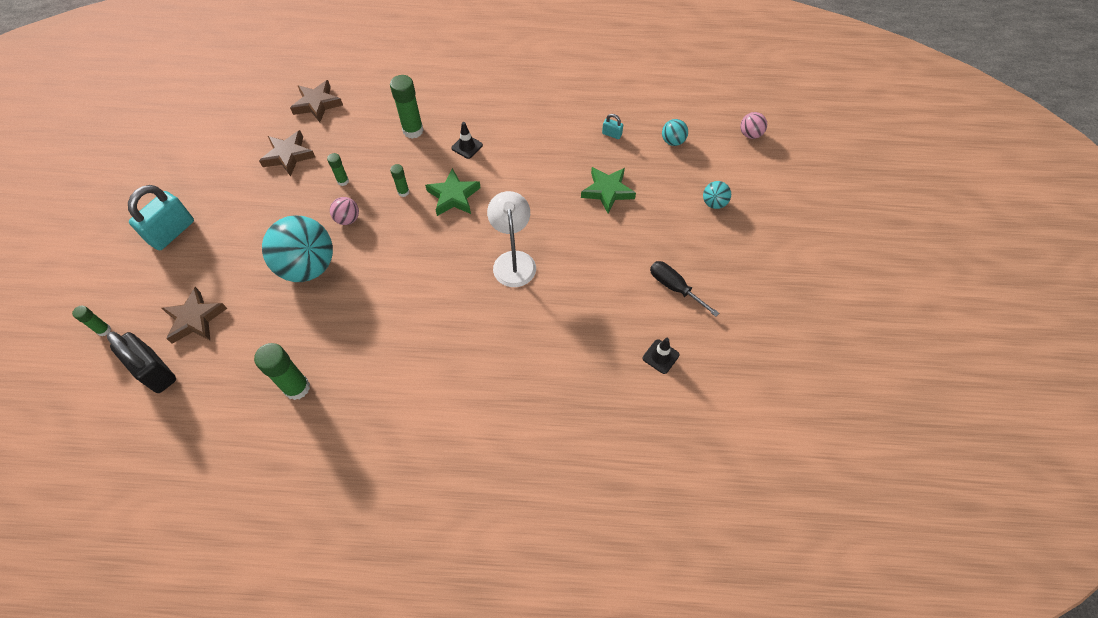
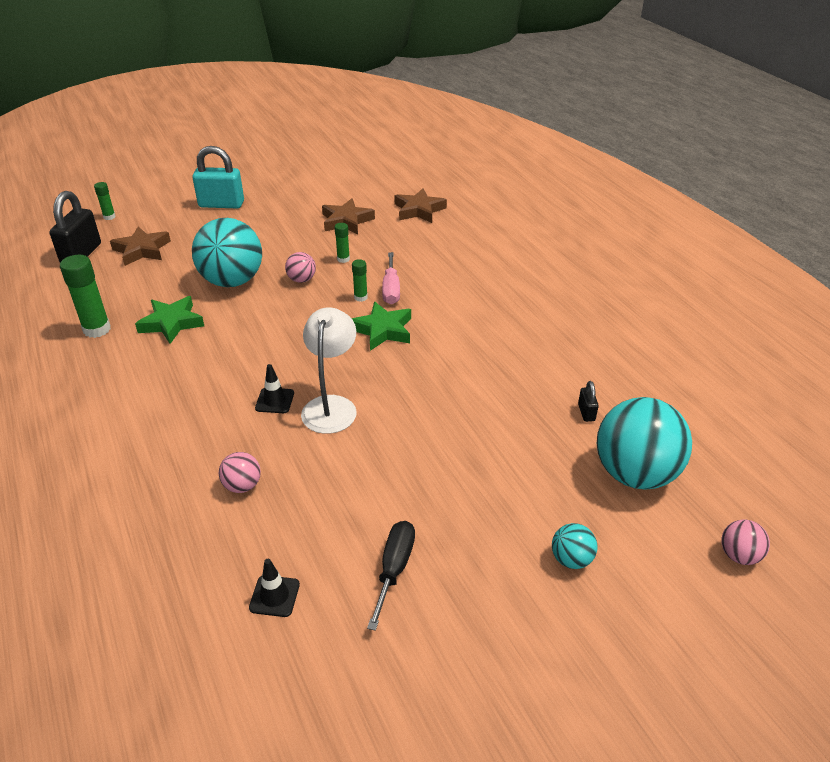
camera: 60 degrees right, 20 degrees down
(409, 170) = (391, 289): none -> pink screwdriver
(413, 130) = (442, 272): green glue stick -> none
(467, 146) = (455, 312): black traffic cone -> black traffic cone (275, 401)
(513, 260) = (331, 406): white lamp -> white lamp turned 45 degrees counterclockwise
(557, 342) = (242, 486): none -> pink ball
(607, 191) = (494, 443): green star -> green star (171, 323)
(612, 134) = (586, 412): turquoise padlock -> black padlock
(672, 141) = (635, 474): turquoise ball -> turquoise ball, size x2.22

